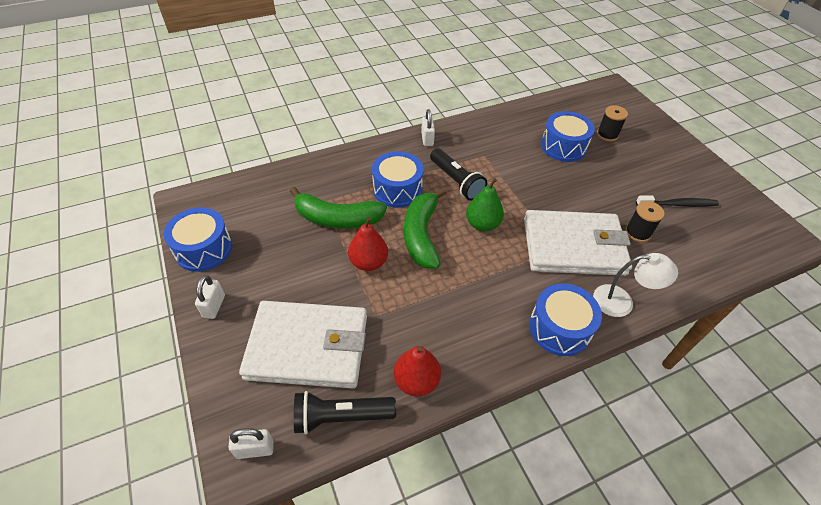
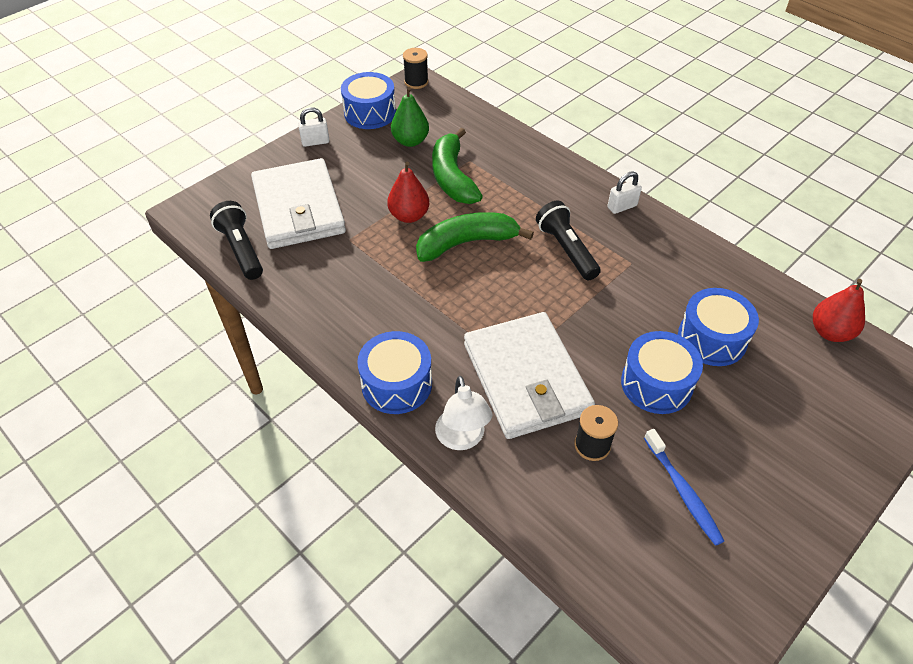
camera: 70 degrees right, 0 degrees up
(255, 449) = (200, 212): white padlock -> none
(397, 189) = (521, 206): blue drum -> blue drum (656, 384)
(416, 381) = (291, 286): red pear -> red pear (830, 332)
(456, 181) = (566, 249): black flashlight -> black flashlight turned 120 degrees clockwise
(482, 224) = (512, 288): green pear -> green pear (410, 141)
(607, 134) = (782, 386): black spool -> black spool (416, 82)
(678, 204) = (683, 491): black toothbrush -> blue toothbrush

